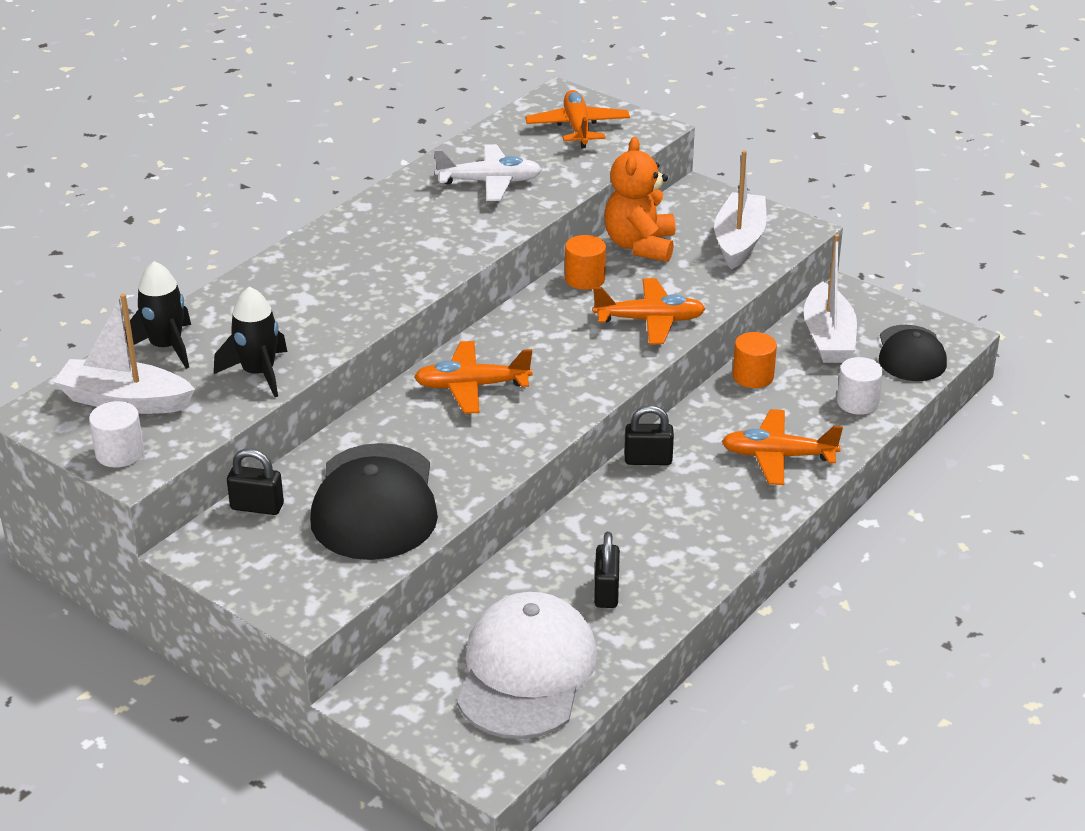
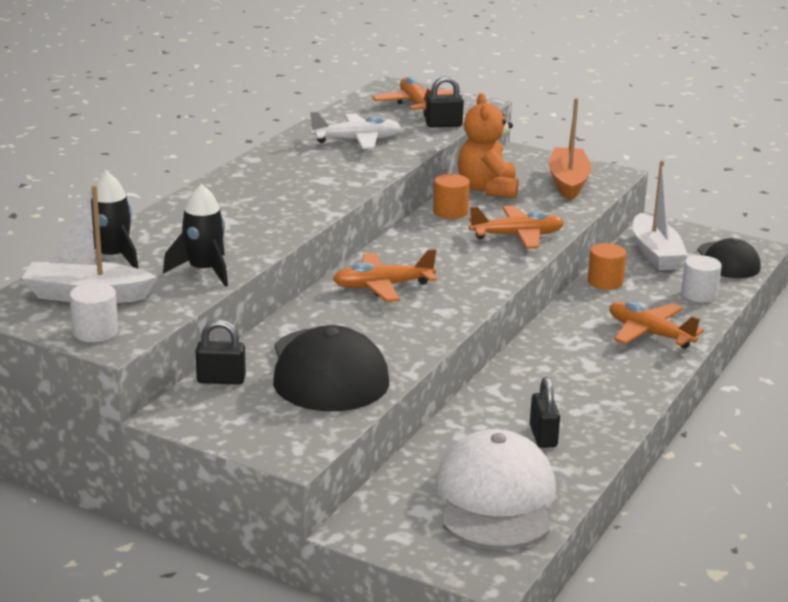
camera: 10 degrees left, 10 degrees down
(648, 460) = (540, 342): black padlock -> black padlock (443, 125)
(739, 241) = (568, 182): white boat -> orange boat
(778, 456) = (649, 334): orange plane -> orange plane turned 45 degrees clockwise

